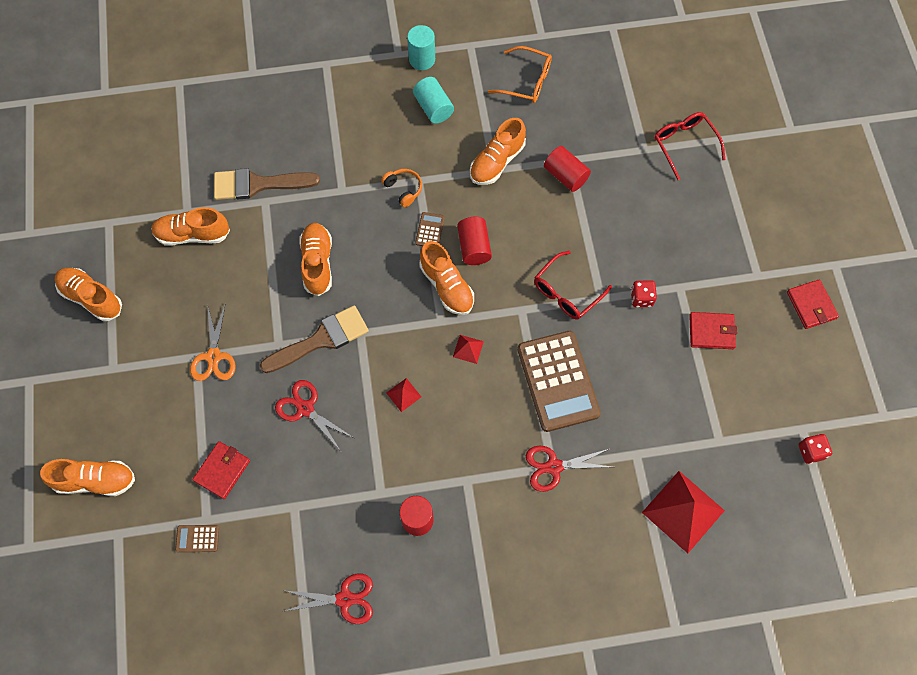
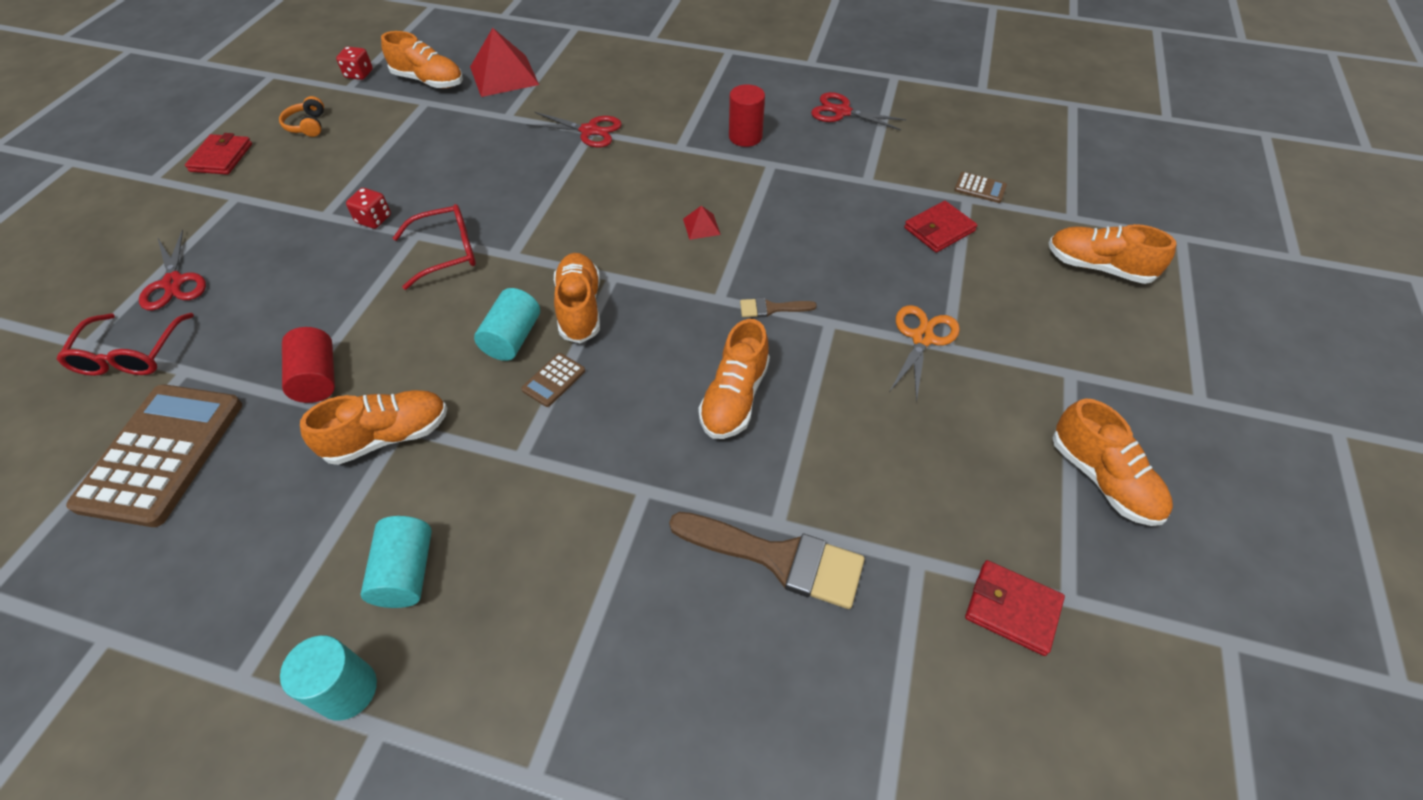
camera: 155 degrees left, 15 degrees down
(192, 234) = (916, 515): orange shoe -> orange shoe (429, 81)
(305, 408) = (821, 250): red scissors -> red scissors (174, 283)
(321, 339) = (771, 308): brown brush -> brown brush, size x0.49
(403, 189) = (551, 452): orange headphones -> orange headphones (307, 125)
(468, 349) = (601, 241): red pyramid -> none
(474, 247) = (512, 338): red cylinder -> turquoise cylinder
(526, 81) = (221, 552): orange glasses -> none
(558, 381) = (529, 185): brown calculator -> brown calculator (161, 454)
(711, 331) = (339, 171): red wallet -> red wallet (1012, 609)

